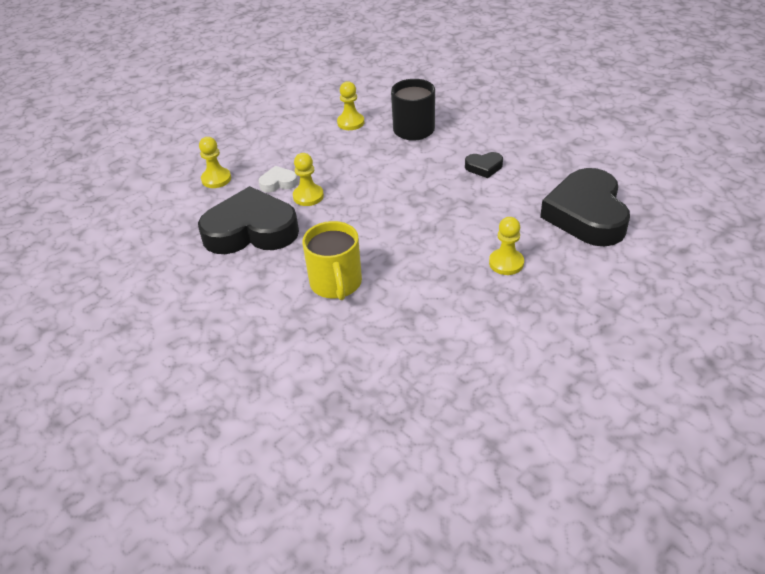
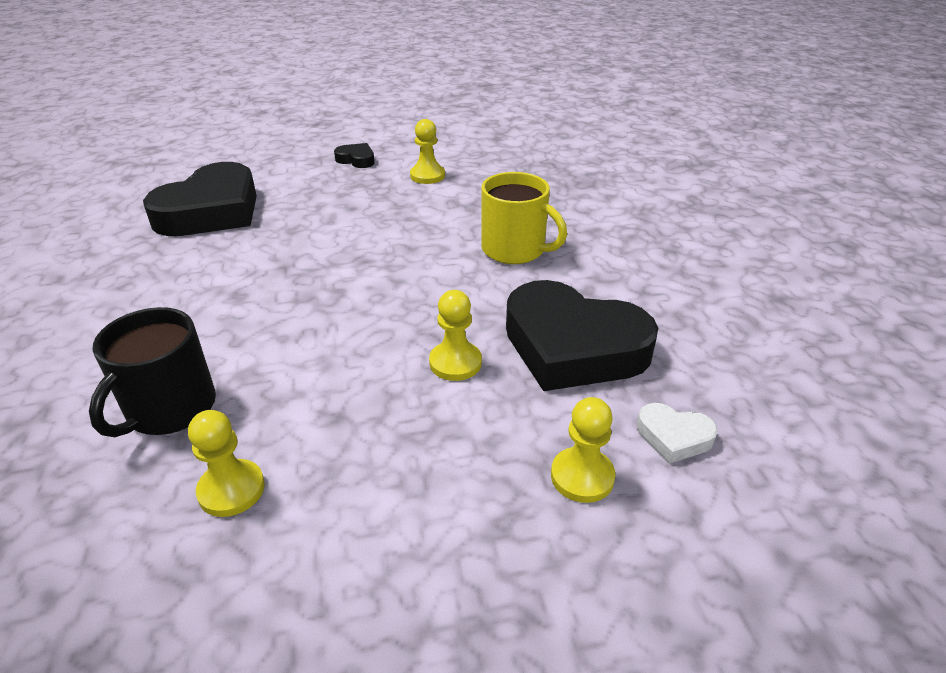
camera: 150 degrees left, 5 degrees down
(278, 183) = (479, 410): white heart -> white heart (673, 437)
(336, 283) = (514, 250): yellow mug -> yellow mug turned 105 degrees clockwise
(484, 167) = (200, 297): black heart -> black heart (356, 160)
(506, 263) = (342, 206): yellow pawn -> yellow pawn (427, 176)

